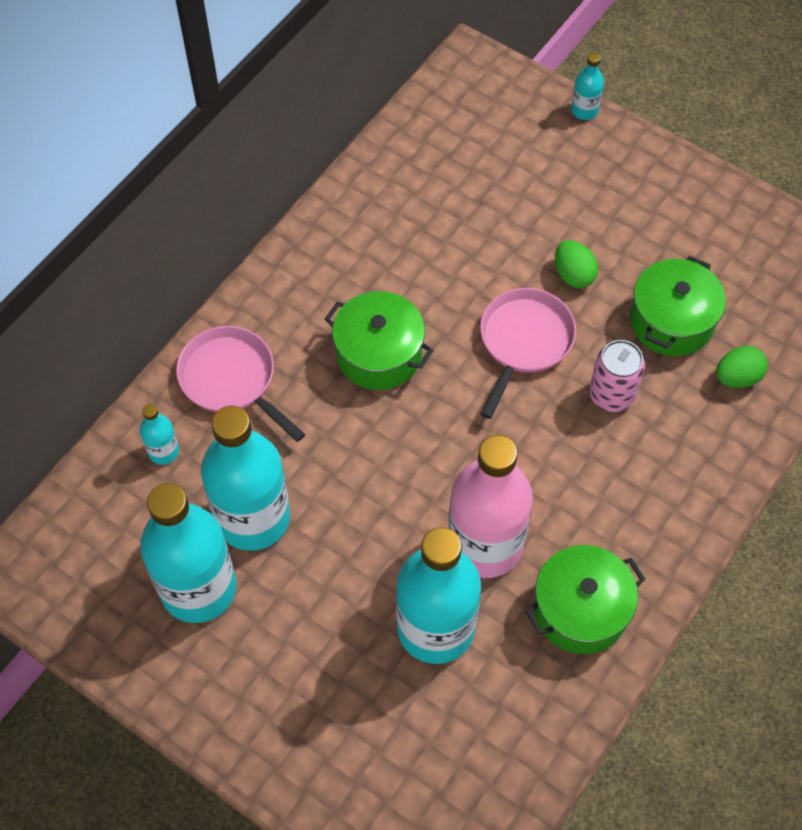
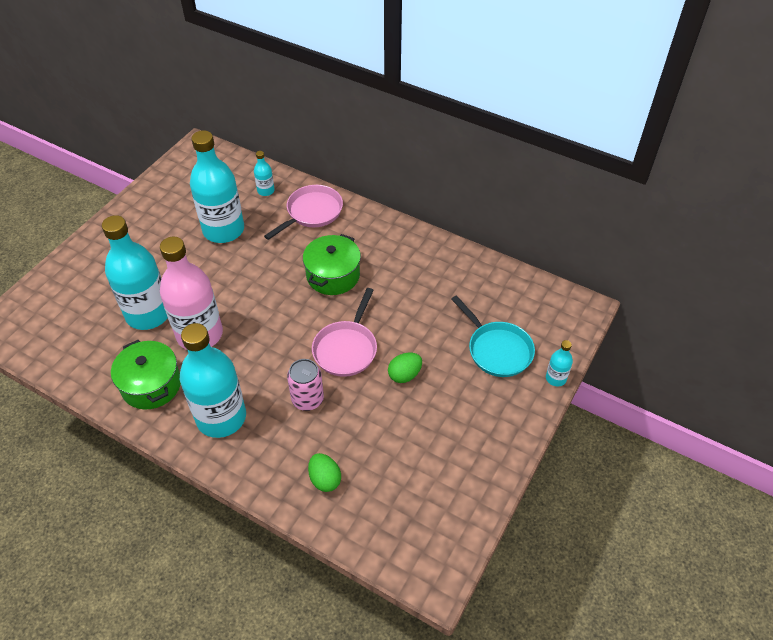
camera: 85 degrees right, 10 degrees down
(198, 588) = (183, 213): turquoise bottle -> turquoise bottle (221, 417)
(523, 342) = (346, 348): pink pan -> pink pan turned 90 degrees clockwise
(535, 165) = (497, 349): none -> turquoise pan
(671, 321) = (371, 436): green pot -> none

